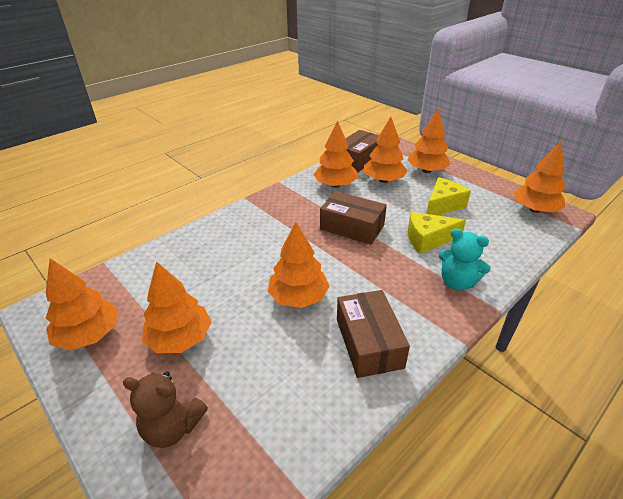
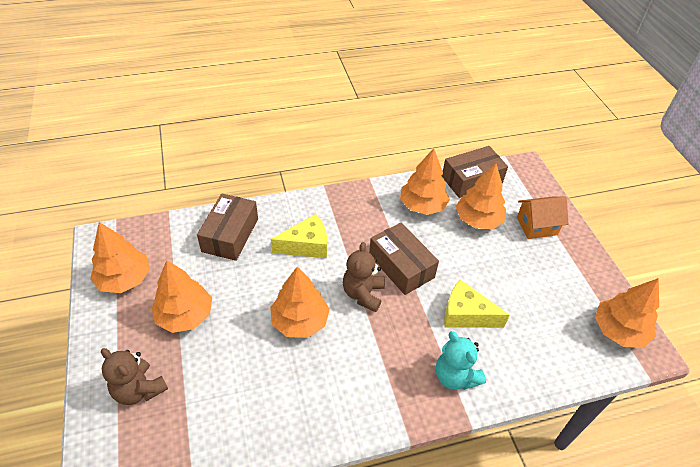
camera: 25 degrees right, 10 degrees up
(337, 256) = (363, 294): none -> brown teddy bear
(369, 343) = (327, 396): brown box -> brown box (230, 235)
(426, 171) = (537, 226): orange tree -> orange house
(443, 205) = (517, 280): yellow cheese -> yellow cheese (306, 245)

